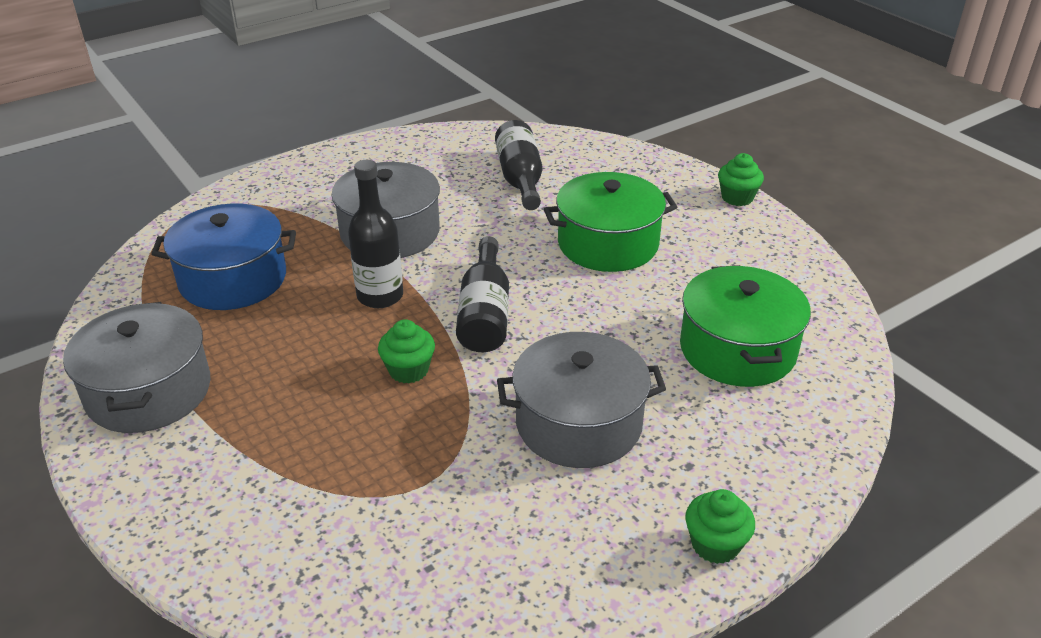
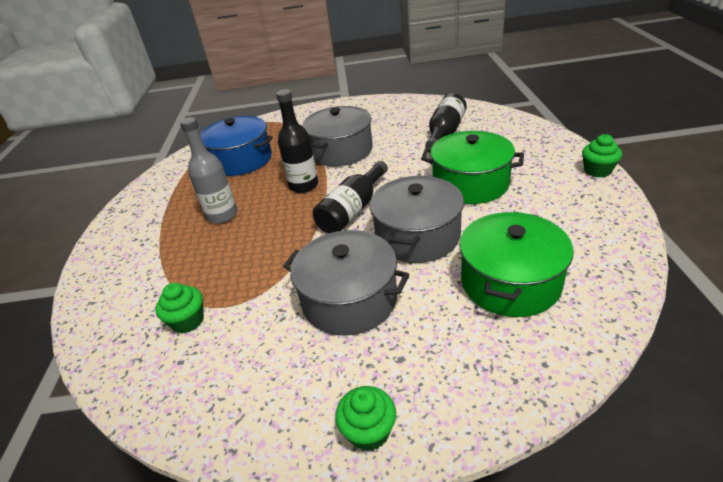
camera: 35 degrees right, 0 degrees up
(149, 391) = (152, 208): grey pot -> grey pot (417, 236)
(290, 370) = (222, 215): none -> grey bottle
(408, 370) = (280, 233): green cupcake -> green cupcake (188, 321)

